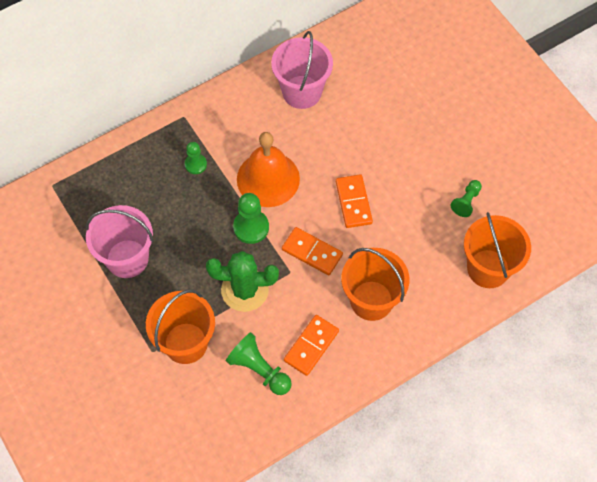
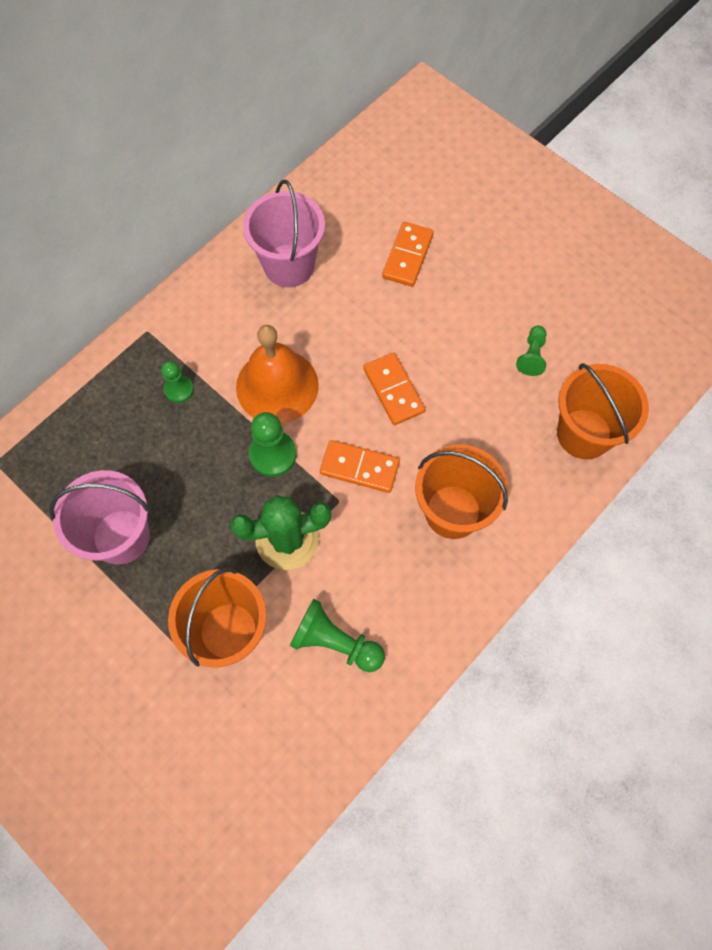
camera: 15 degrees left, 5 degrees up
(311, 346) = (394, 592): orange domino -> orange domino (407, 256)

